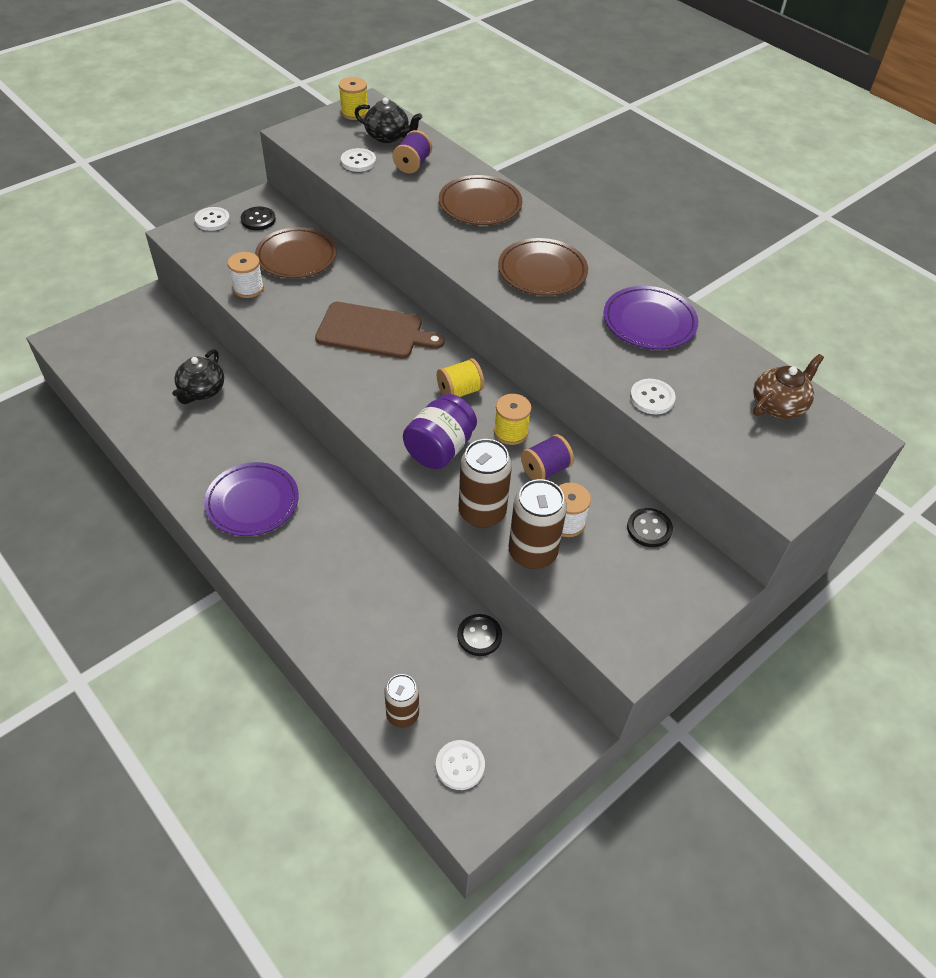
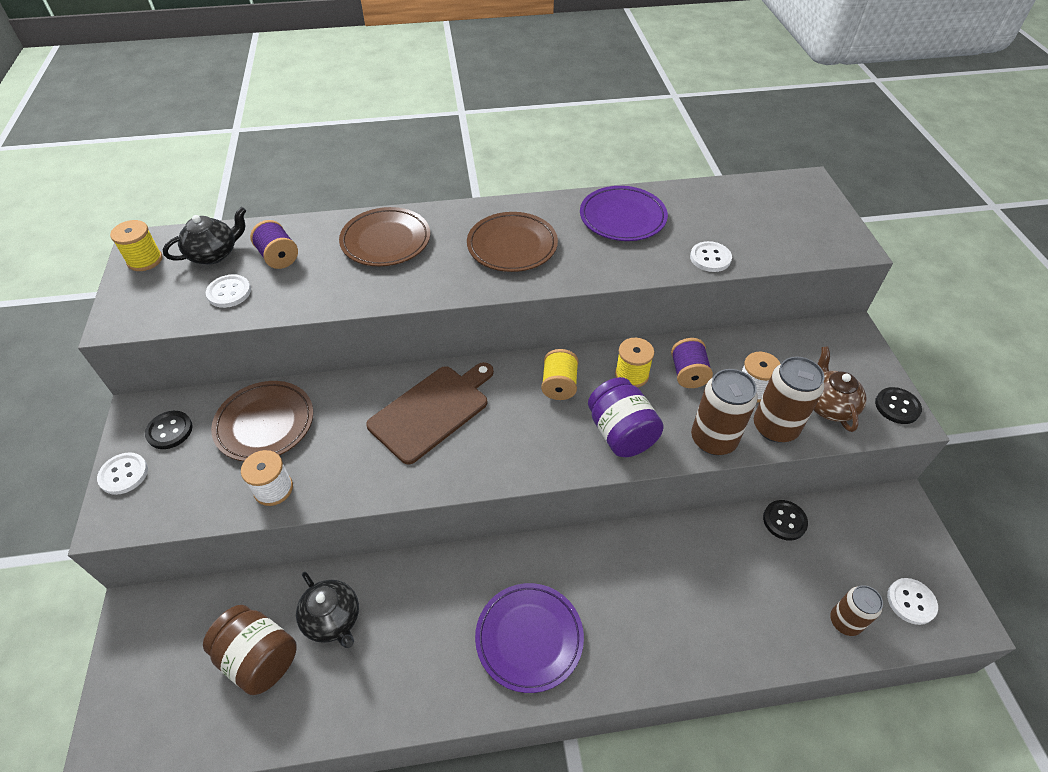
camera: 55 degrees left, 0 degrees up
(154, 371) = (259, 658): none -> brown jar
(649, 529) = (783, 343): black button -> black button (897, 406)
(778, 405) = (756, 200): brown teapot -> brown teapot (828, 405)

